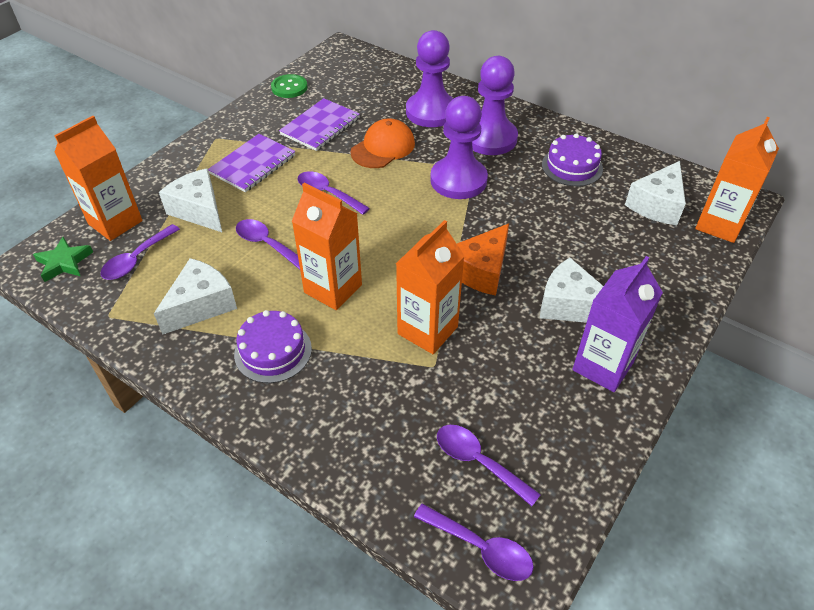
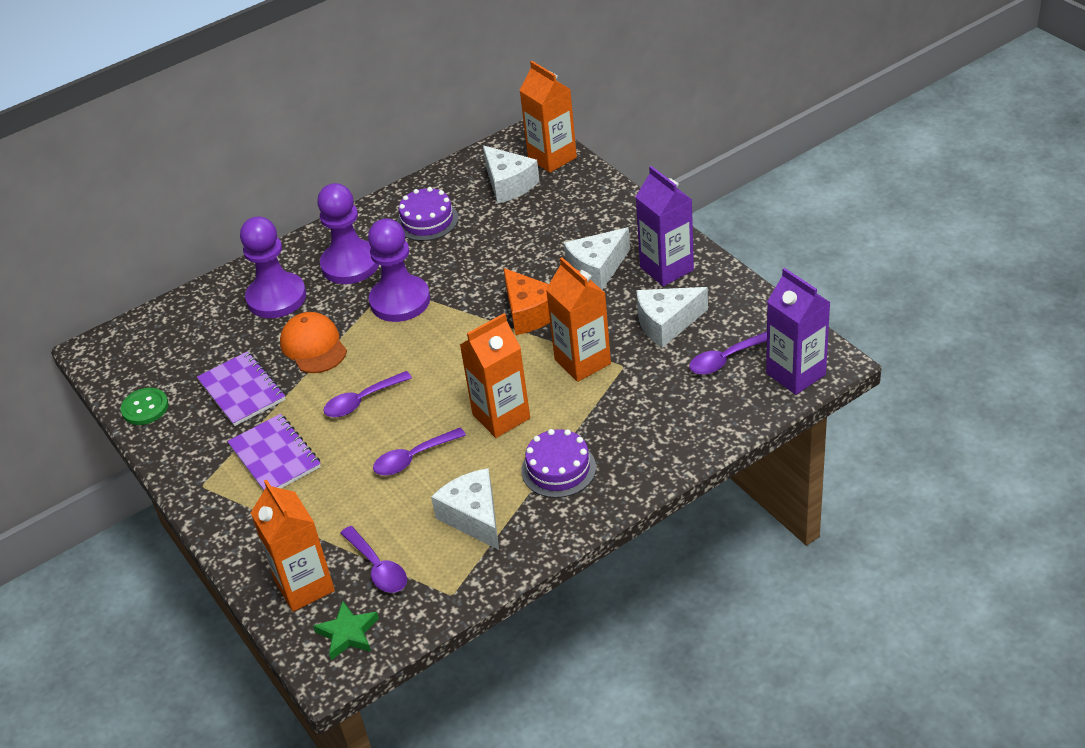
camera: 65 degrees left, 5 degrees down
(199, 210) = (327, 509): white cheese -> white cheese (667, 324)
(481, 548) = (796, 374): purple spoon -> purple carton

